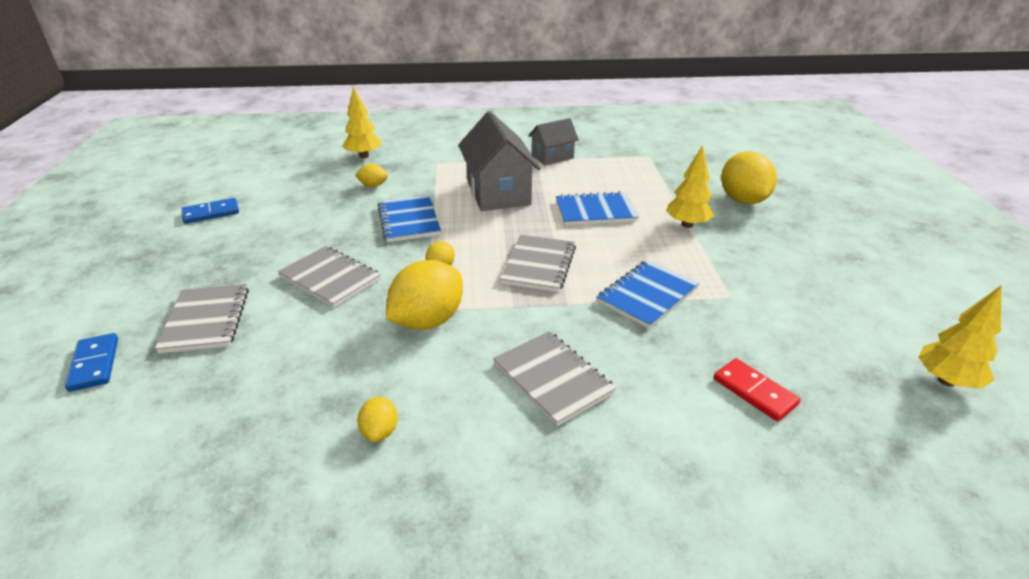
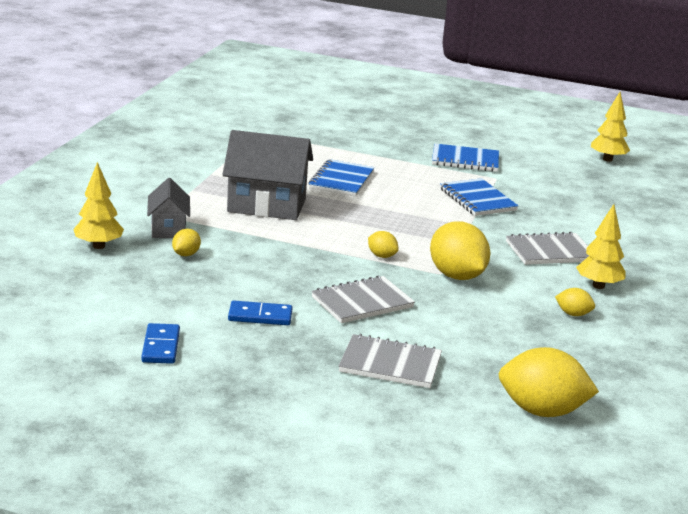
camera: 70 degrees left, 10 degrees down
(95, 364) = (426, 419): blue domino -> blue domino (260, 316)
(408, 221) = (284, 252): blue notebook -> blue notebook (465, 160)
(539, 265) = (409, 221): grey notebook -> none
(552, 157) = (214, 166): grey house -> grey house (168, 229)
(687, 224) = (393, 159): yellow tree -> yellow tree (598, 286)
(743, 200) = (373, 131): yellow lemon -> yellow lemon (542, 411)
(754, 392) = (592, 204): red domino -> none

